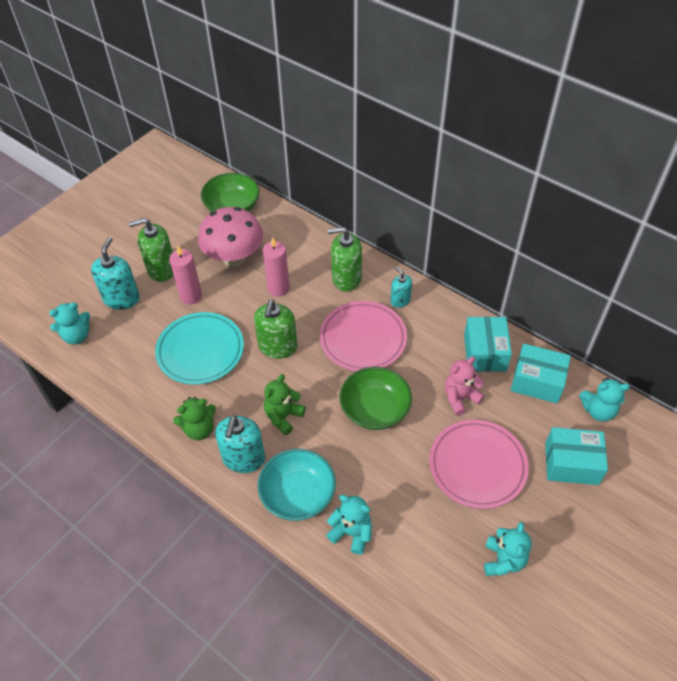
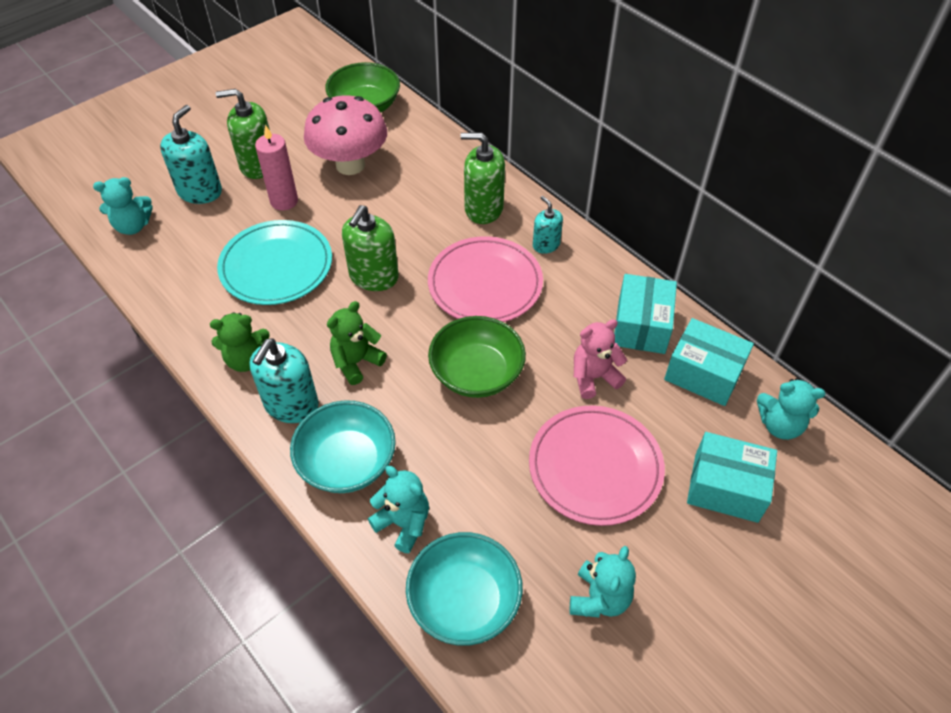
camera: 10 degrees right, 0 degrees up
(278, 288) = (395, 208): pink candle -> none
(410, 581) = (464, 601): none -> turquoise bowl

